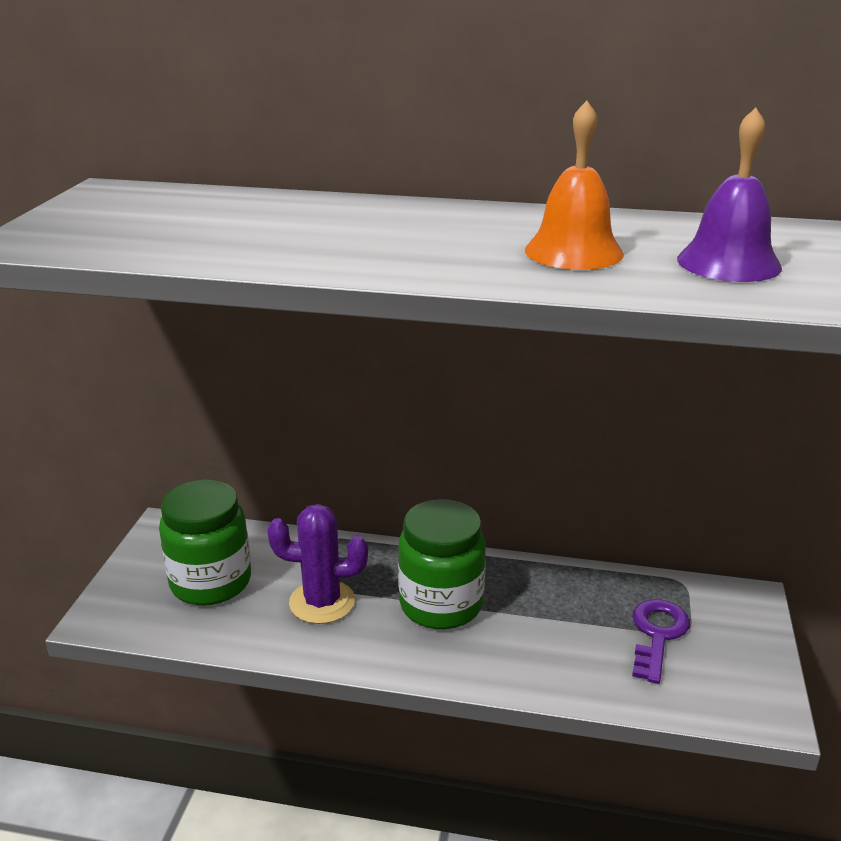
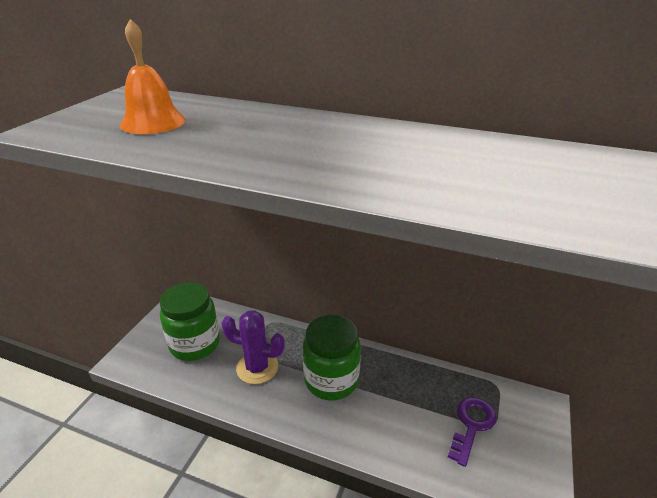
camera: 10 degrees right, 5 degrees up
(573, 252) = (423, 166): orange bell -> orange bell (153, 122)
(728, 263) = (548, 187): purple bell -> none

